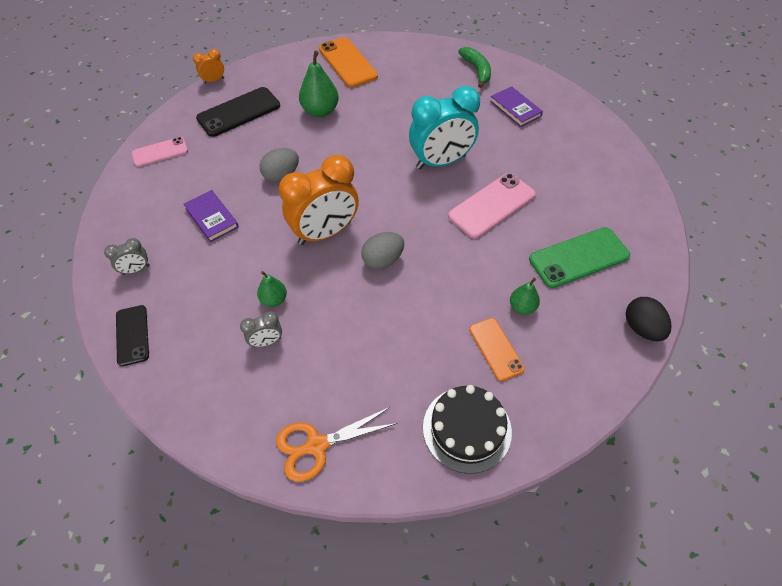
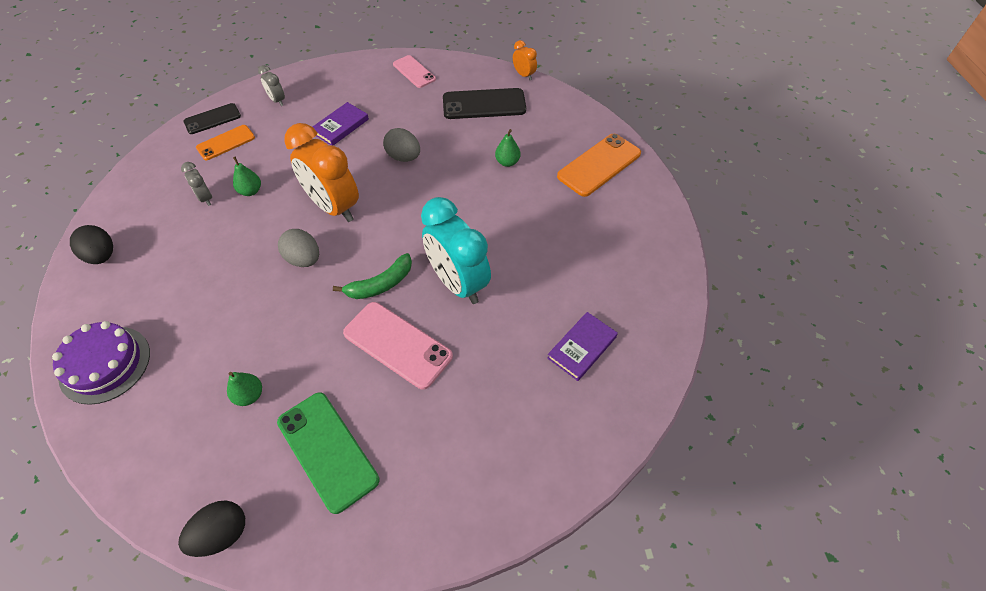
camera: 75 degrees right, 0 degrees up
(239, 112) = (484, 104): black phone -> black phone turned 45 degrees counterclockwise
(316, 445) = (102, 256): orange scissors -> black egg
(320, 111) = (507, 162): green pear -> green pear, size x0.58
(467, 429) = (105, 364): black cake -> purple cake
(477, 70) = (644, 292): green banana -> green banana (380, 284)
(496, 349) = (195, 377): orange phone -> orange phone (226, 143)

